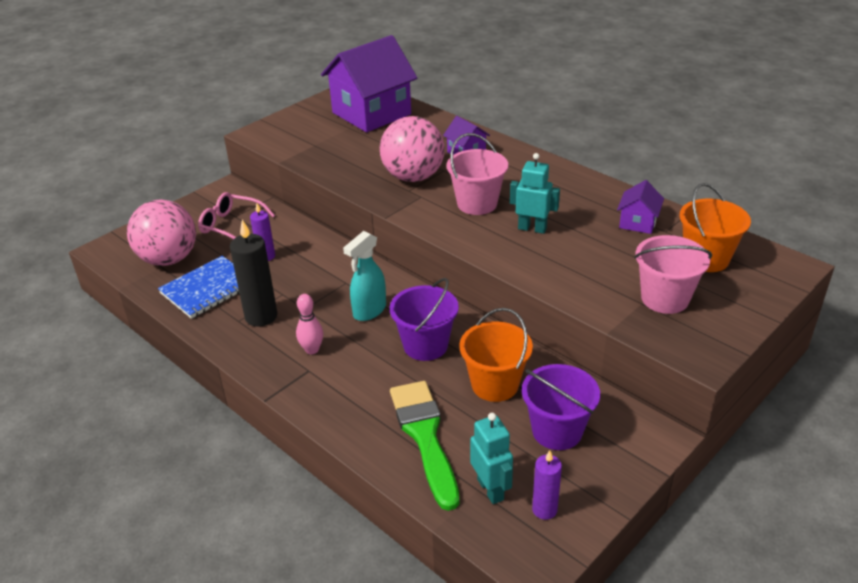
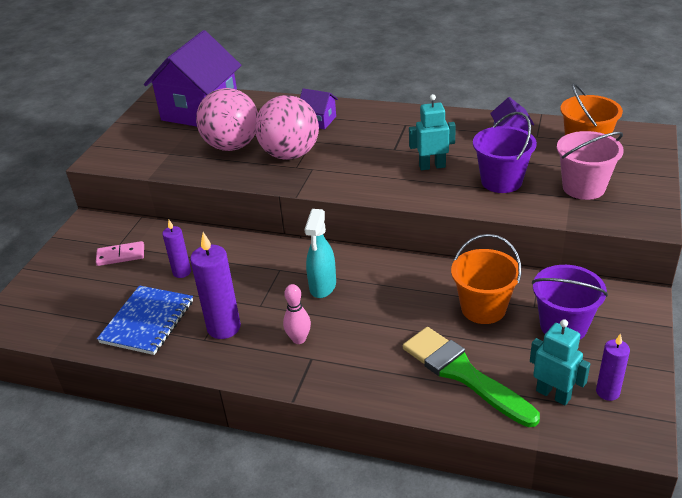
camera: 25 degrees left, 0 degrees up
(169, 259) = (80, 308): pink ball -> pink ball (232, 146)
(231, 225) = (121, 255): pink glasses -> pink domino
(261, 316) = (224, 327): black candle -> purple candle
(425, 345) = (398, 298): purple bucket -> purple bucket (501, 181)
(477, 204) = (367, 160): pink bucket -> none

